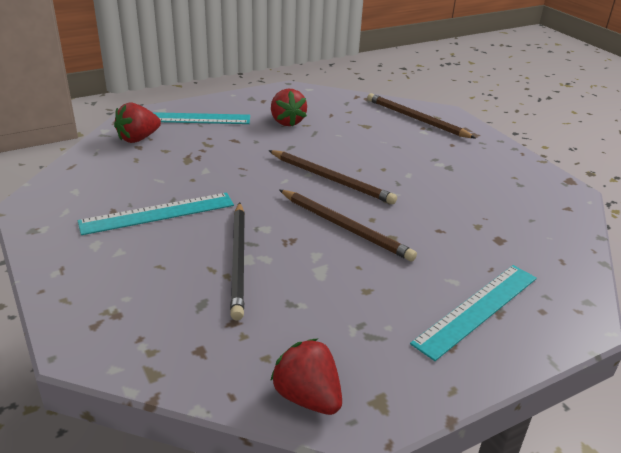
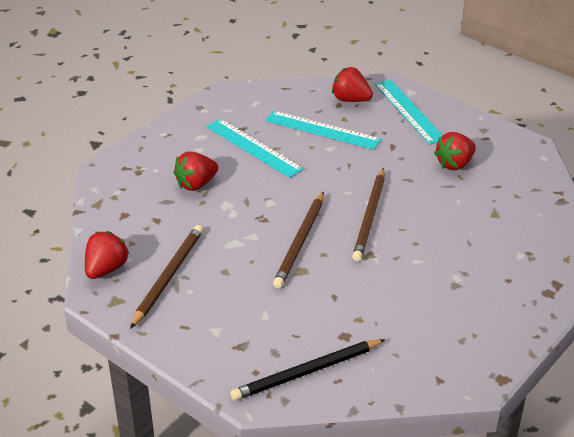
camera: 70 degrees right, 5 degrees up
(188, 271) = (196, 184): none -> red strawberry
(239, 260) = (222, 202): black pencil -> black pencil (307, 372)
(416, 119) = (545, 244): brown pencil -> brown pencil (168, 277)
(477, 309) = (235, 333): turquoise ruler -> turquoise ruler (322, 130)

